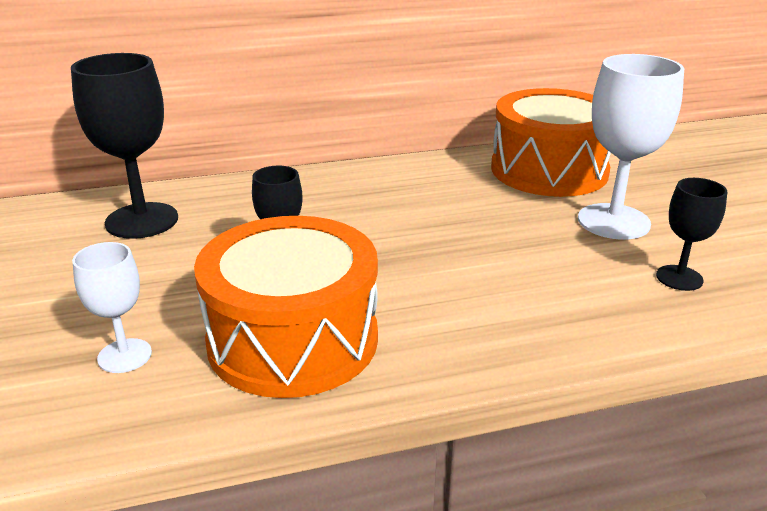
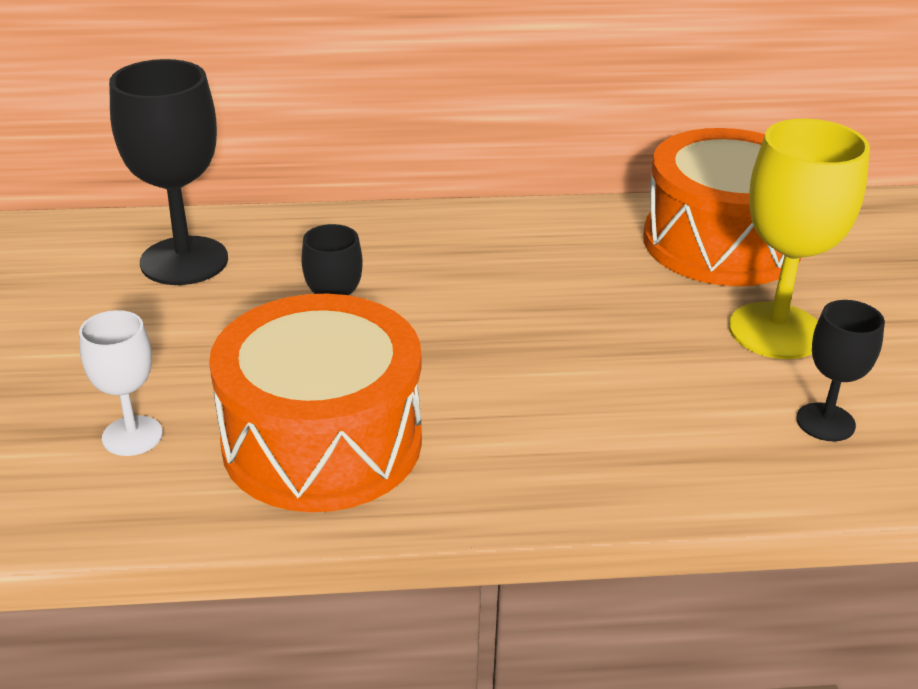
camera: 10 degrees right, 5 degrees up
(613, 221) = (775, 331): white goblet -> yellow goblet

